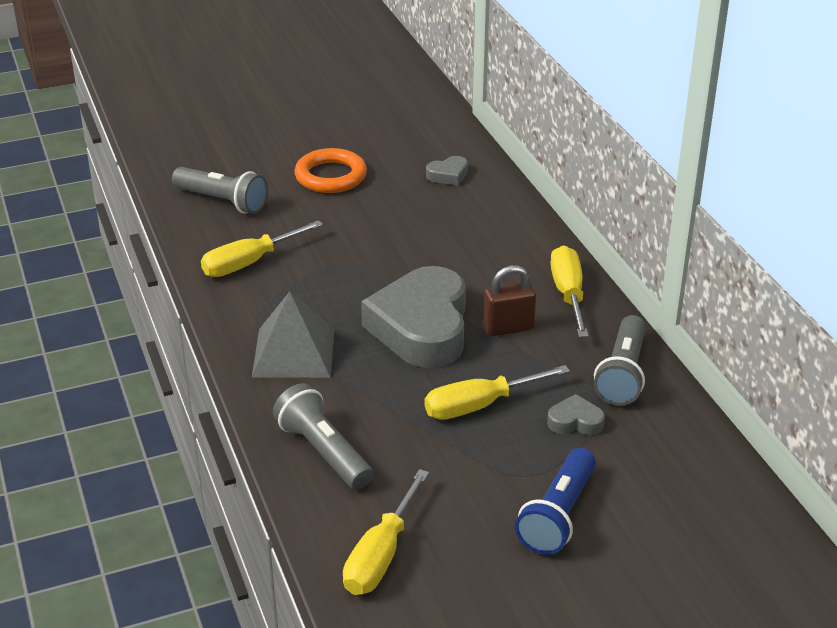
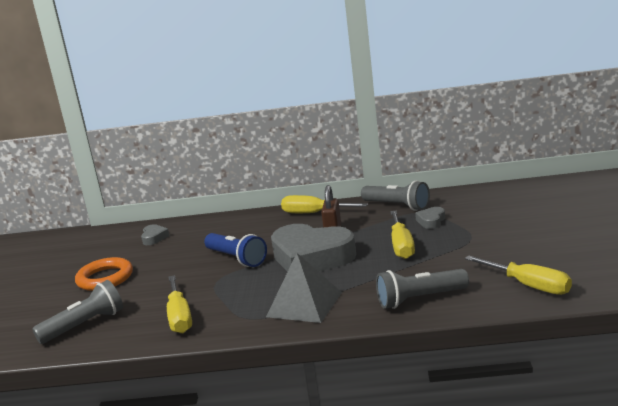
camera: 65 degrees left, 15 degrees down
(558, 516) = (509, 232): blue flashlight -> blue flashlight (237, 259)

